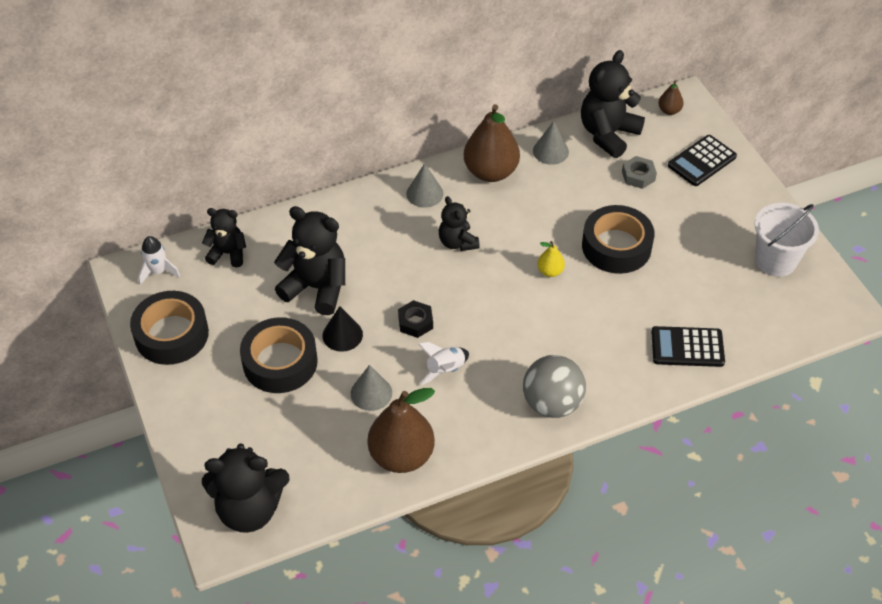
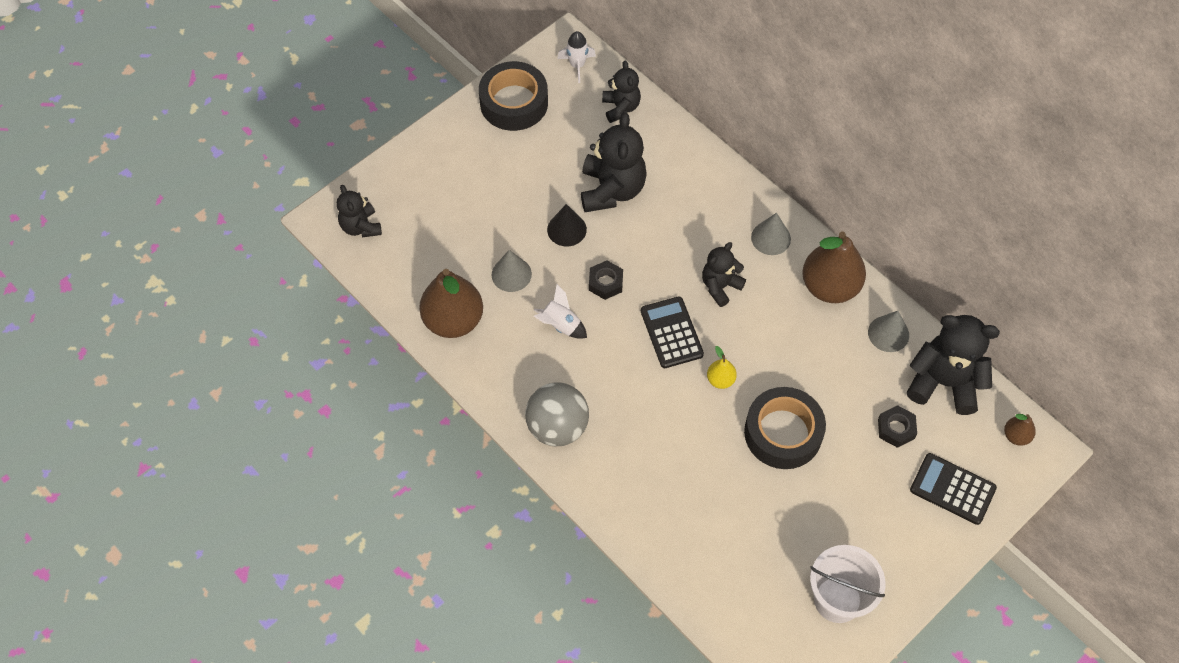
camera: 70 degrees right, 10 degrees up
(249, 509) = (361, 227): black teddy bear -> black teddy bear, size x0.60
(280, 362) = (517, 193): black tape -> none
(638, 176) = (896, 429): grey nut -> black nut
(687, 347) = (677, 534): black calculator -> black calculator (671, 333)

